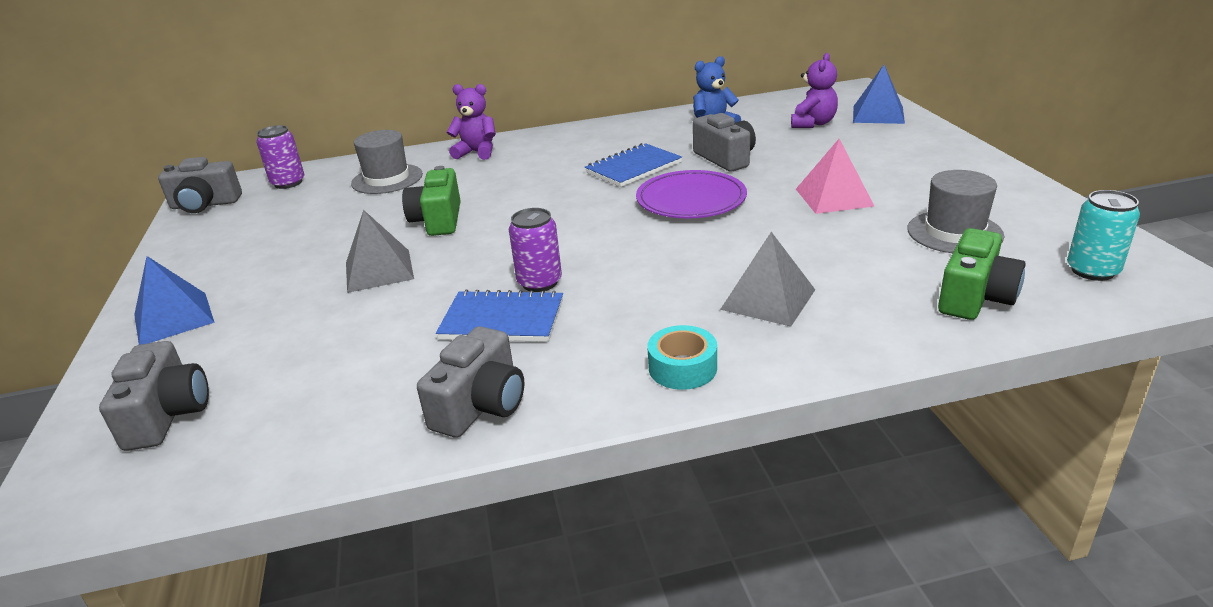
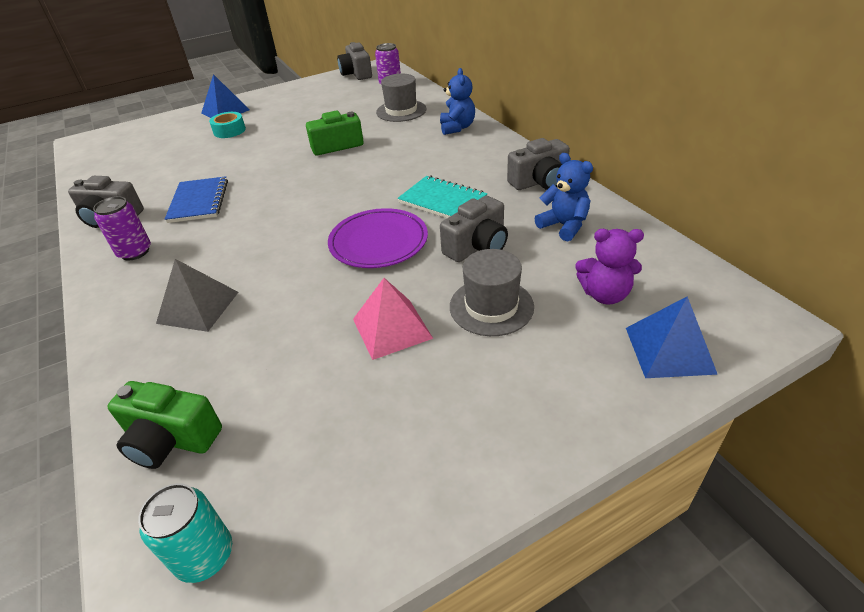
camera: 75 degrees right, 10 degrees up
(168, 415) = (139, 140): grey camera -> grey camera (539, 181)
(379, 270) = (268, 146): grey pyramid -> none
(477, 152) = (457, 128): purple teddy bear -> blue teddy bear
(539, 282) = (243, 203): purple can -> purple can (135, 252)
(633, 167) = (442, 201): blue notebook -> turquoise notebook
(682, 368) = (120, 280): turquoise tape -> turquoise tape (229, 131)
(954, 232) = (308, 426): grey hat -> grey hat (491, 306)

